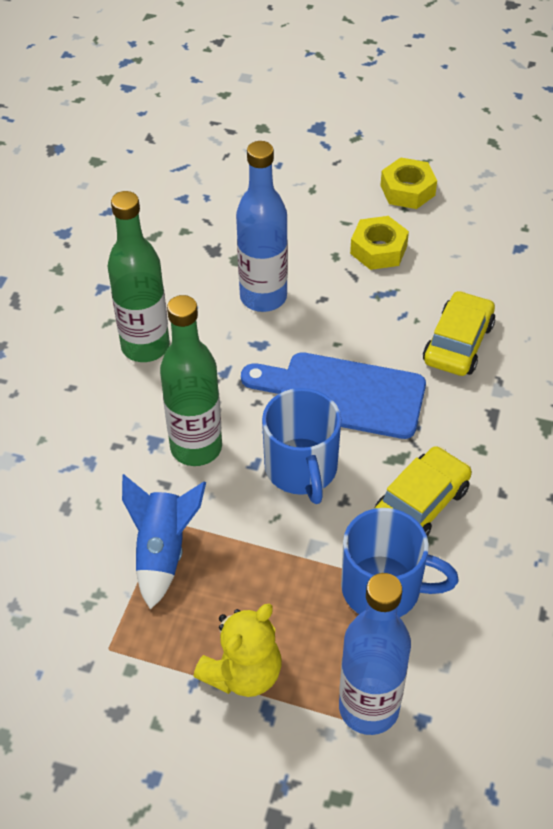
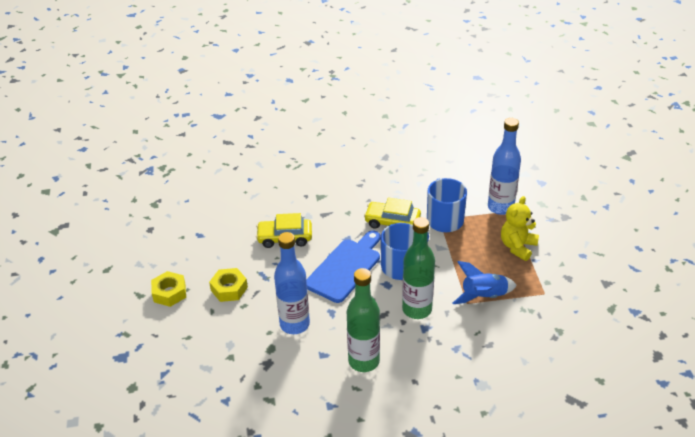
camera: 115 degrees left, 10 degrees down
(243, 673) = (517, 247): yellow teddy bear -> yellow teddy bear turned 75 degrees counterclockwise
(342, 394) = (345, 268): blue cutting board -> blue cutting board turned 135 degrees counterclockwise

